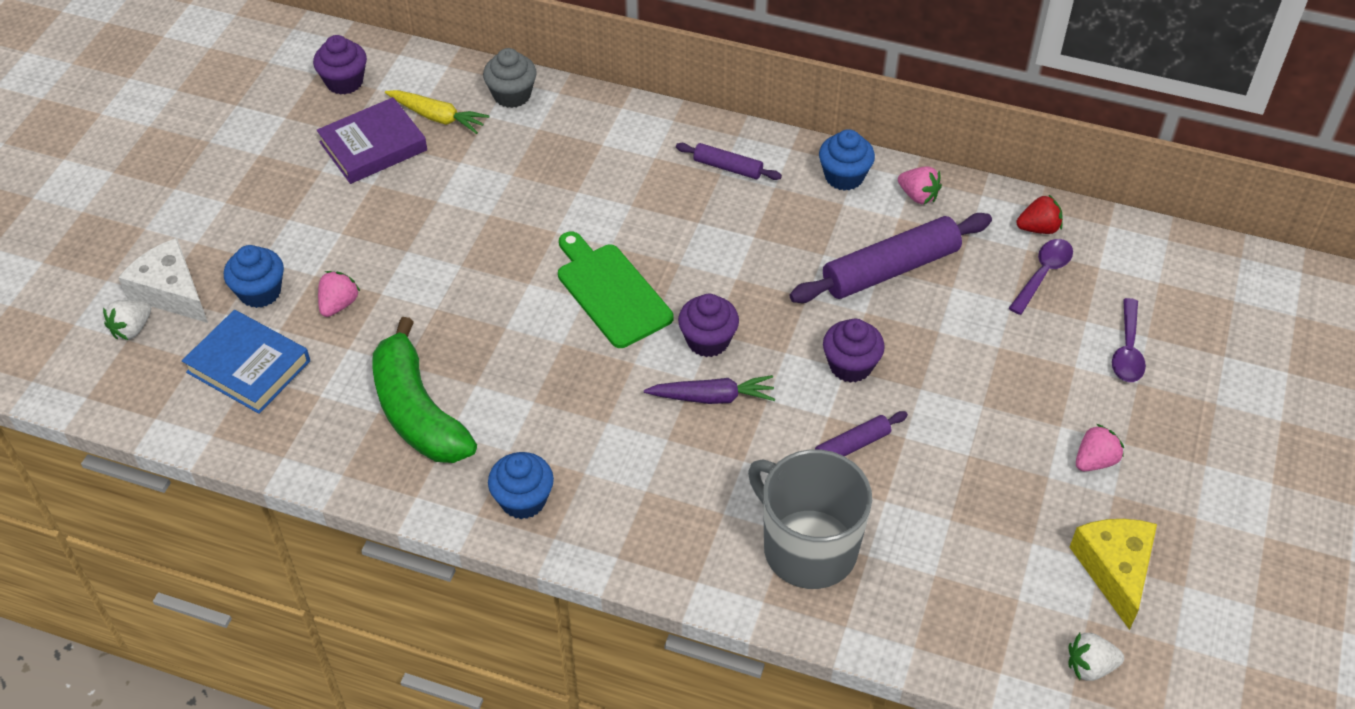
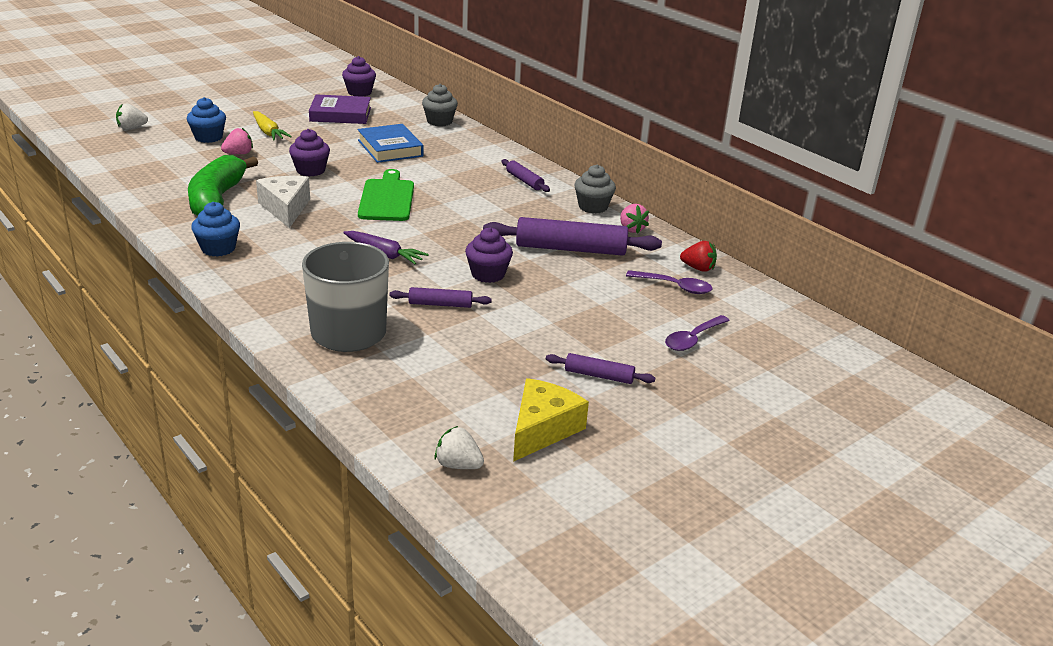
camera: 30 degrees right, 20 degrees down
(171, 292) = (168, 124): white cheese -> white cheese (285, 208)
(248, 366) = (162, 156): blue book -> blue book (390, 148)
(437, 117) = (388, 116): yellow carrot -> yellow carrot (268, 132)
(708, 340) = (414, 234): purple cupcake -> purple cupcake (310, 170)
(844, 176) = (593, 207): blue cupcake -> grey cupcake
(1043, 274) = (675, 287): purple spoon -> purple spoon turned 45 degrees clockwise
(1095, 461) = (599, 376): pink strawberry -> purple rolling pin

